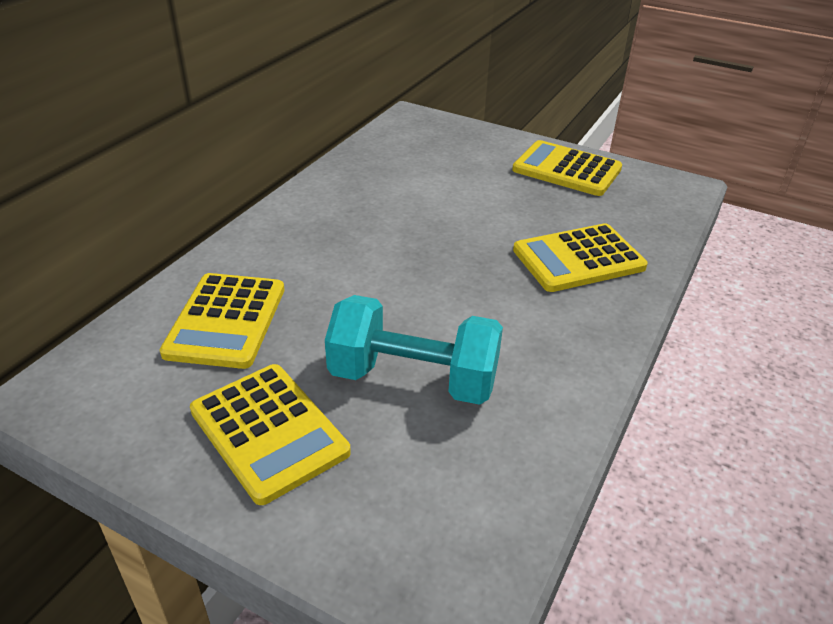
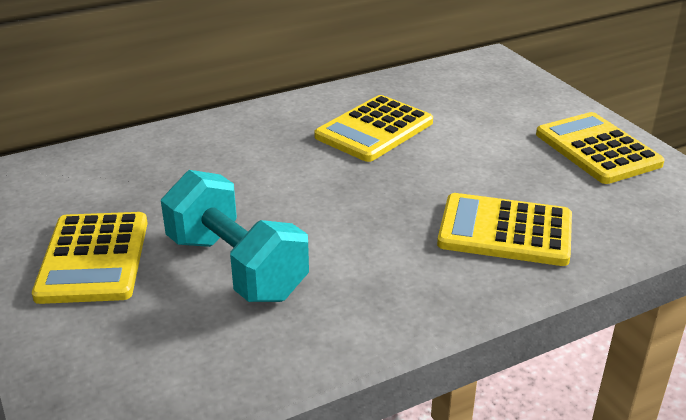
camera: 35 degrees right, 5 degrees down
(226, 321) = (151, 172): yellow calculator -> yellow calculator (374, 130)

